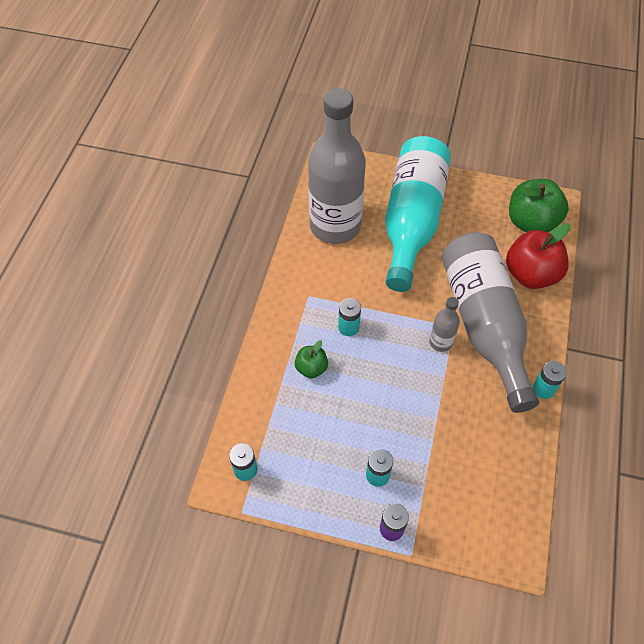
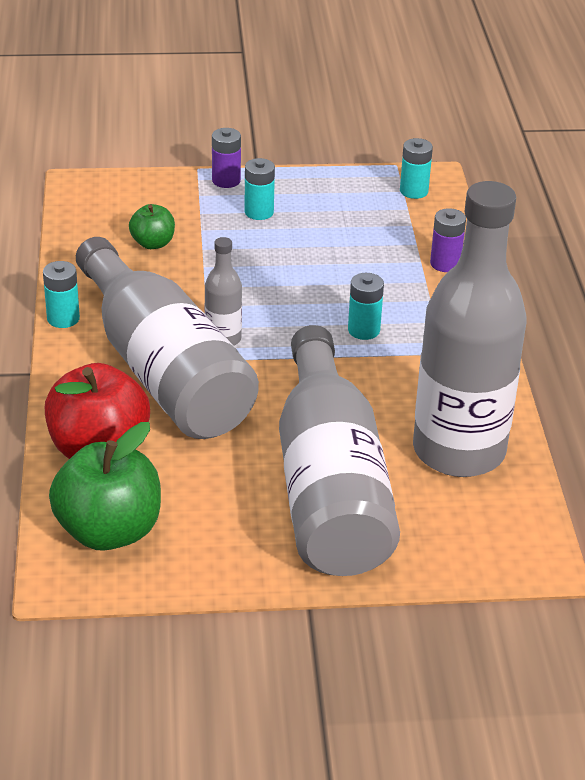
camera: 160 degrees right, 20 degrees down
(265, 376) = (445, 263): none -> purple battery
(311, 368) = (390, 281): green apple -> green apple (153, 243)
(412, 221) = (329, 486): turquoise bottle -> grey bottle

